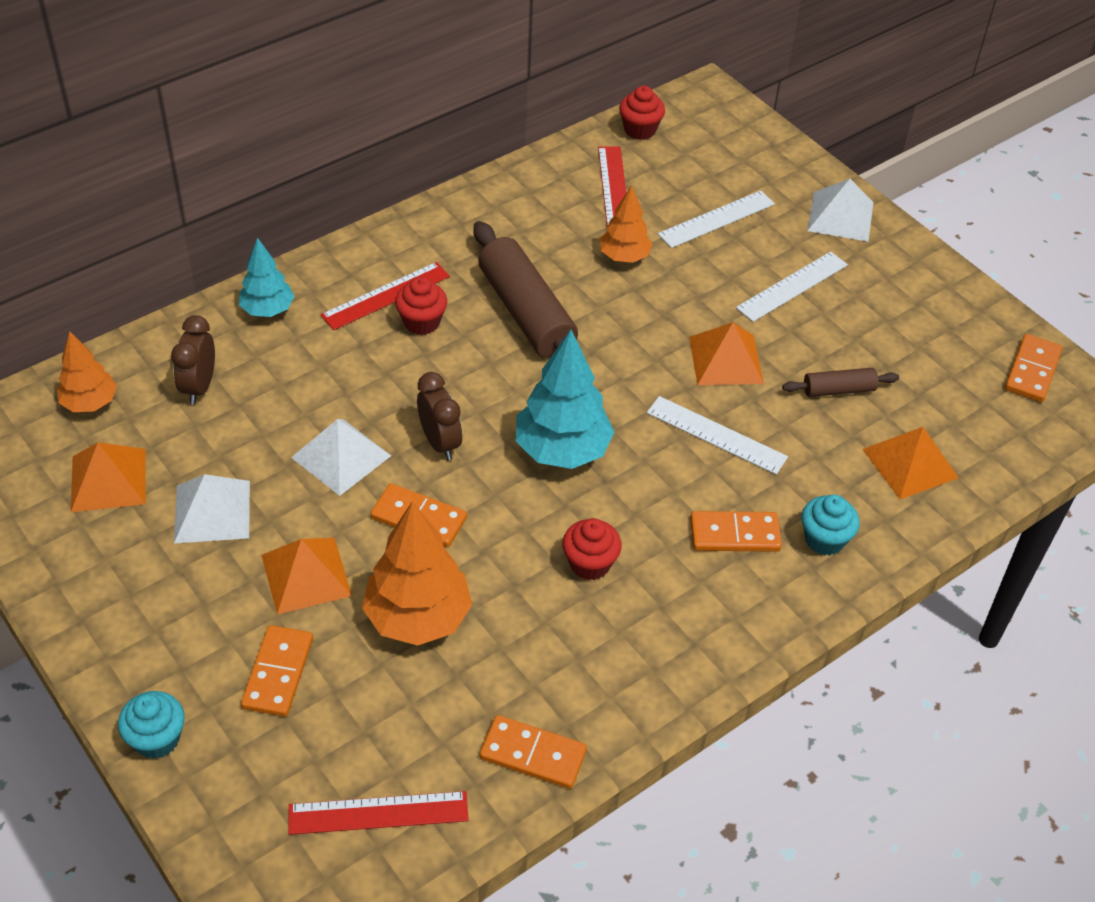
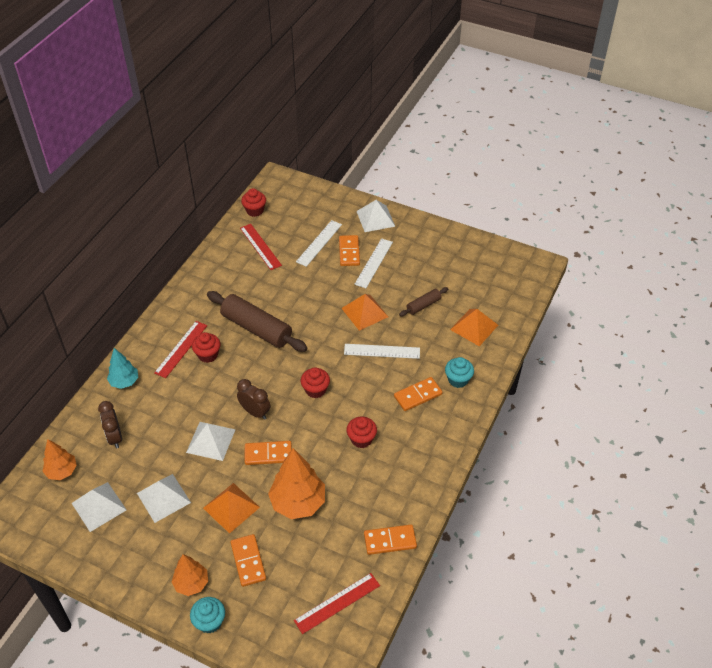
camera: 25 degrees left, 0 degrees up
(108, 480) = (99, 506): orange pyramid -> white pyramid
(562, 450) = (315, 390): turquoise tree -> red cupcake
(624, 257) = (286, 280): orange tree -> orange tree (191, 583)
(1032, 371) = (501, 260): orange domino -> orange domino (349, 252)

